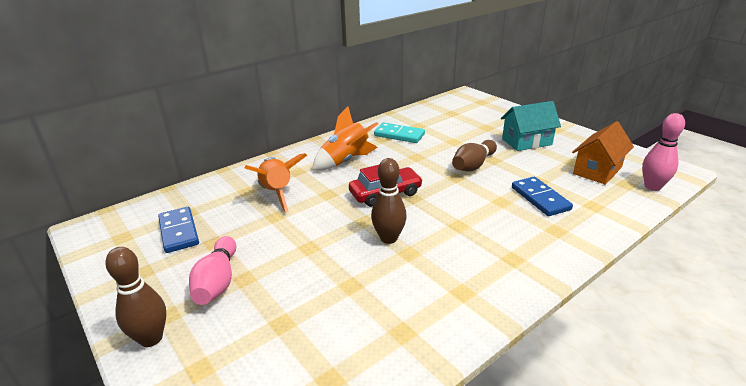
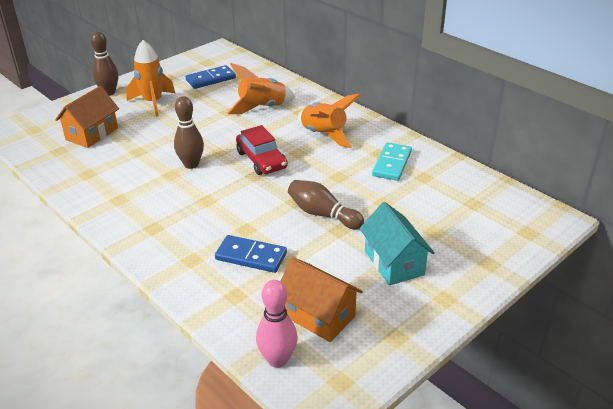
camera: 85 degrees right, 5 degrees up
(217, 282) = (153, 103): pink bowling pin -> orange rocket
(288, 342) = (92, 134): none -> orange house
(540, 198) = (251, 256): blue domino -> blue domino turned 45 degrees clockwise

